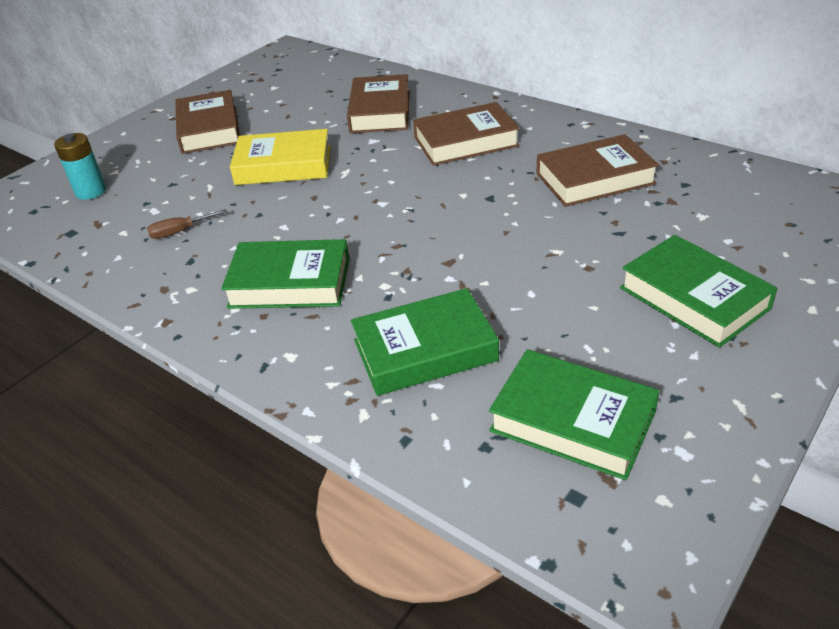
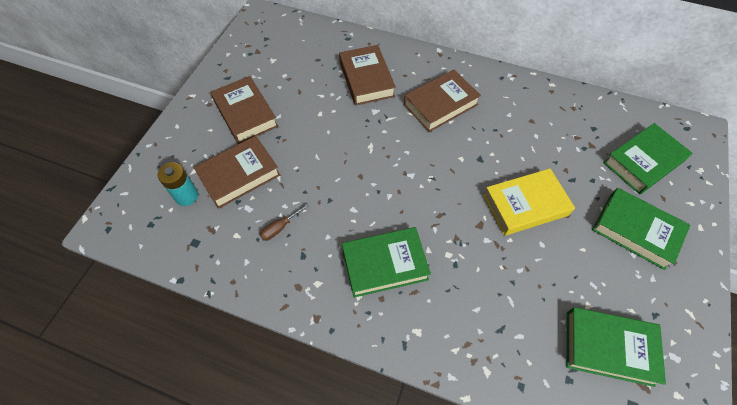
camera: 20 degrees left, 20 degrees up
(283, 165) = (323, 146): yellow book -> yellow book (525, 205)
(425, 350) = (500, 308): green book -> green book (643, 162)
(595, 179) = (538, 131): brown book -> brown book (239, 175)

